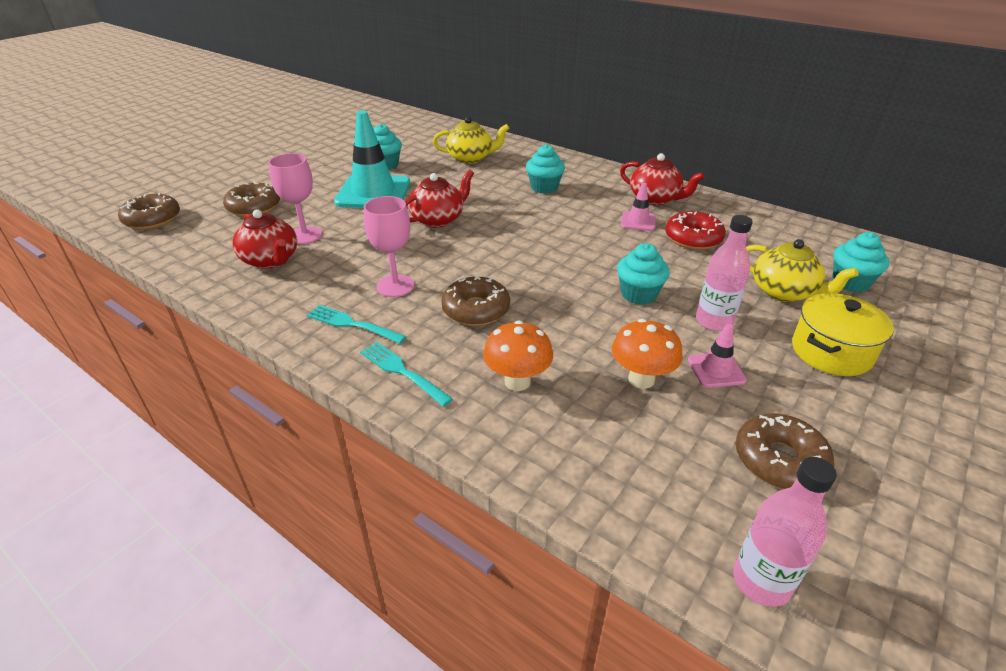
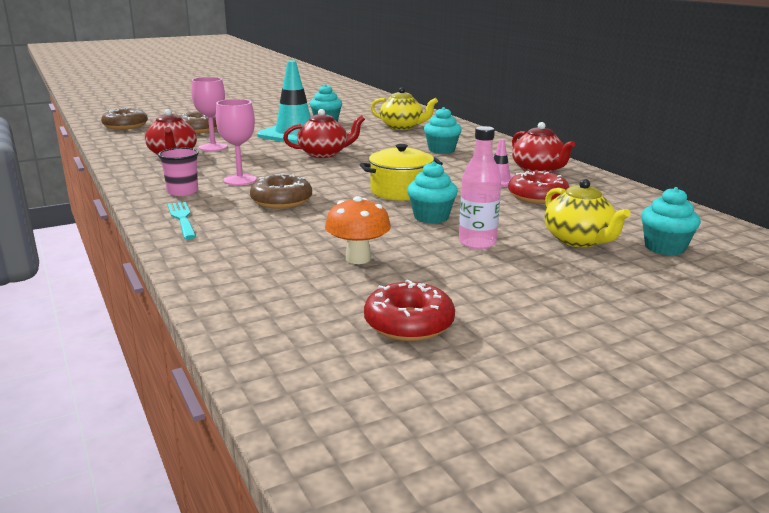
camera: 25 degrees right, 15 degrees down
(353, 324) = (182, 192): turquoise fork -> pink cup
(517, 381) = (257, 239): orange mushroom -> none
(716, 370) = (433, 267): pink traffic cone -> none
(761, 581) = (287, 374): pink bottle -> none
(779, 460) = (409, 323): brown donut -> red donut
(831, 352) = (567, 281): yellow pot -> yellow pot (400, 191)

